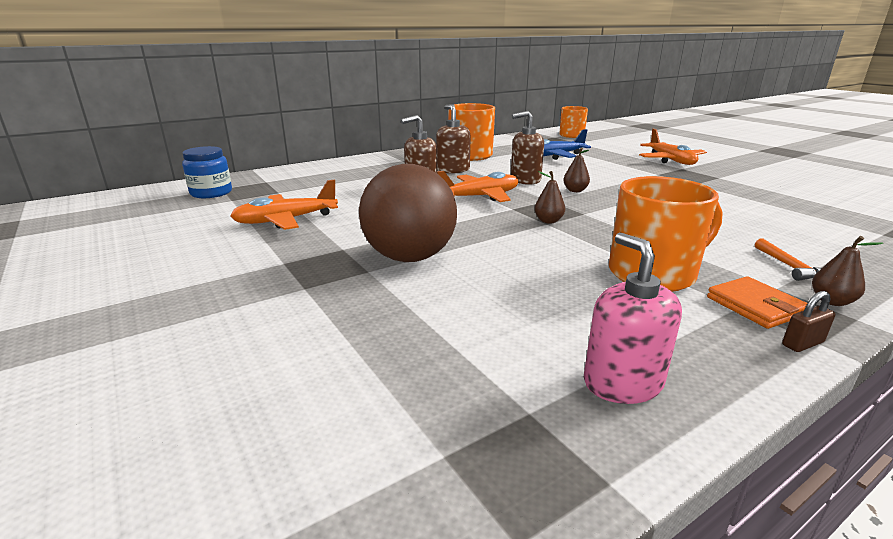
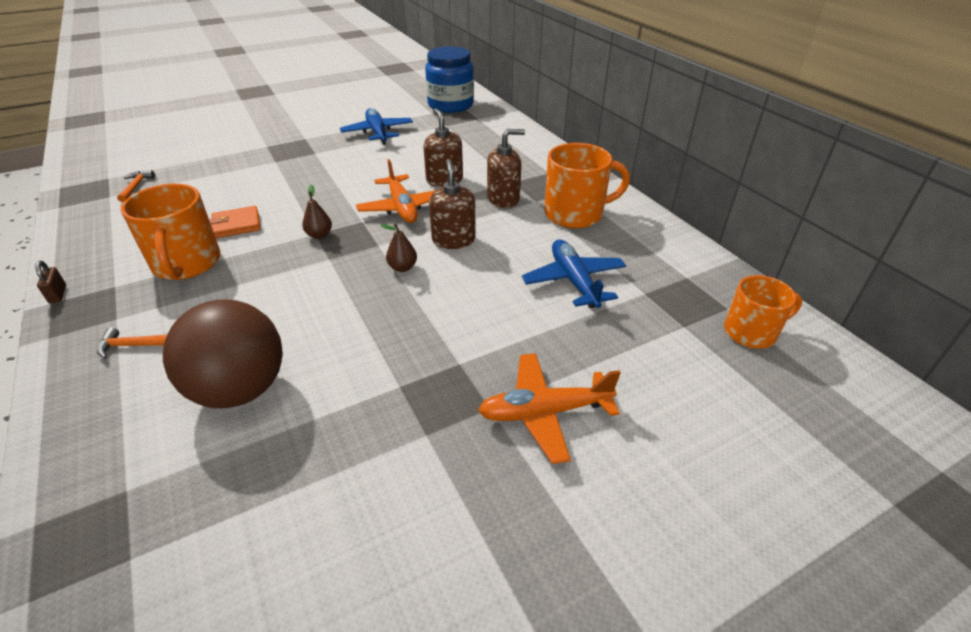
camera: 95 degrees right, 15 degrees up
(211, 193) = (450, 105): blue jar -> blue jar, size x1.55
(286, 220) = (378, 133): orange plane -> blue plane
(409, 257) = (285, 173): brown ball -> brown ball (240, 389)
(480, 387) = (136, 187): none -> orange hammer
(622, 382) = (99, 222): pink soap dispenser -> none
(755, 306) = (107, 294): orange wallet -> orange wallet (236, 225)
(831, 301) = (74, 337): brown pear -> none

